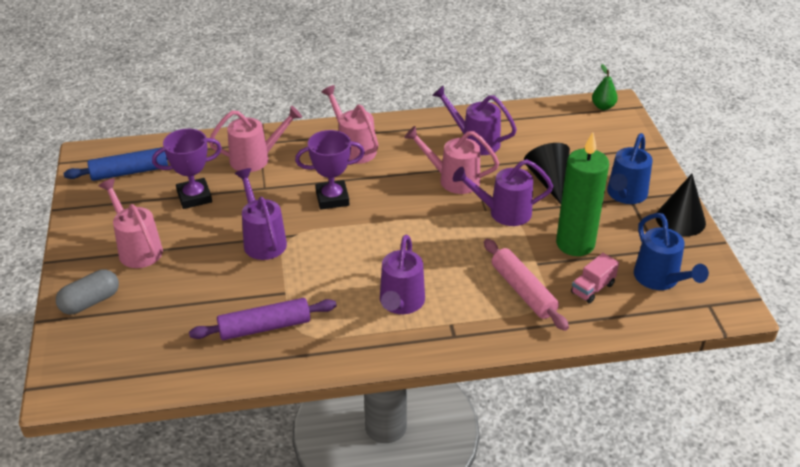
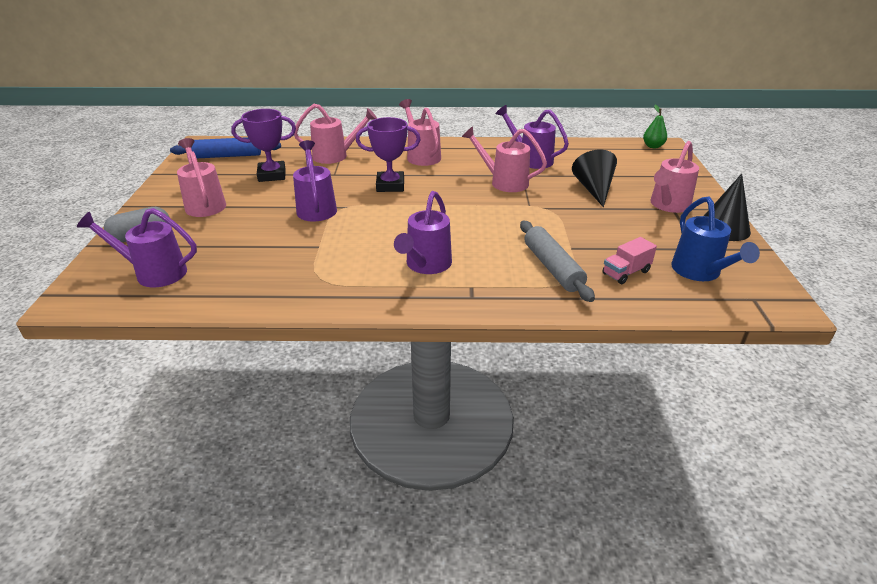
camera: 10 degrees right, 5 degrees down
(264, 327) = (287, 270): purple rolling pin -> none
(503, 212) = (545, 208): purple watering can -> purple watering can (154, 273)
(523, 291) = (552, 268): pink rolling pin -> grey rolling pin
(575, 244) = (612, 236): green candle -> none
(625, 195) = (668, 205): blue watering can -> pink watering can

